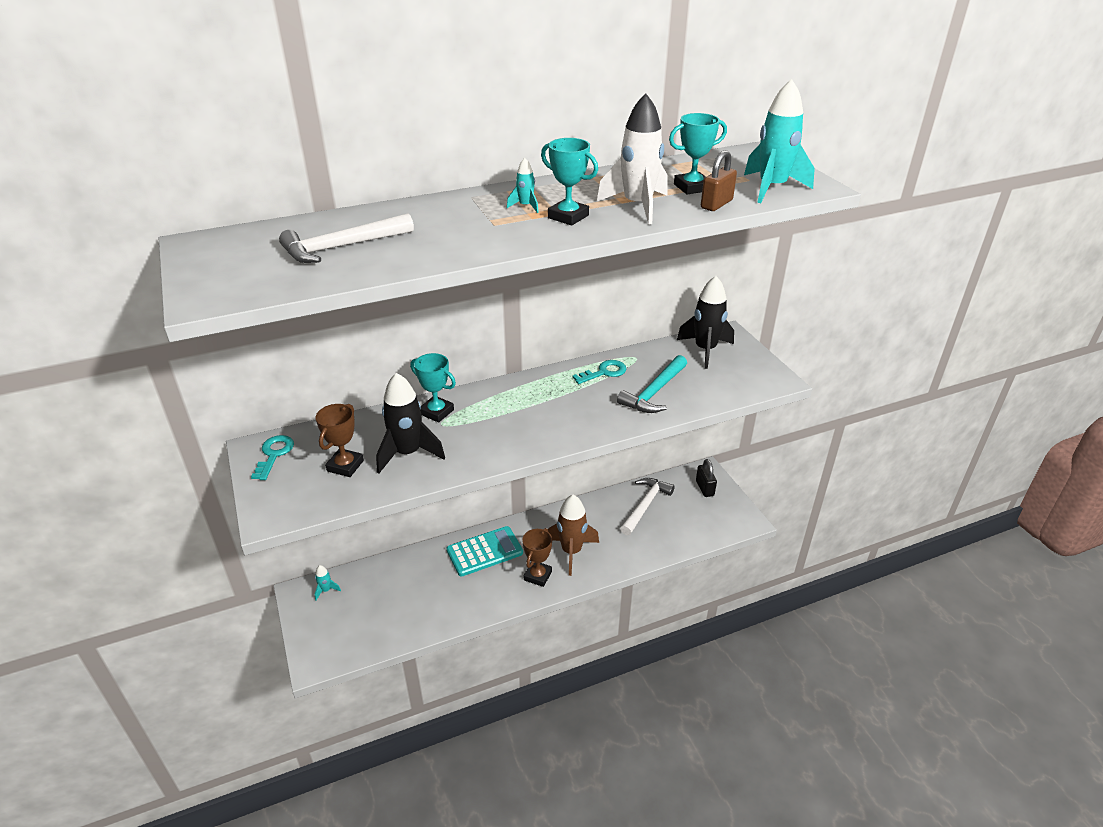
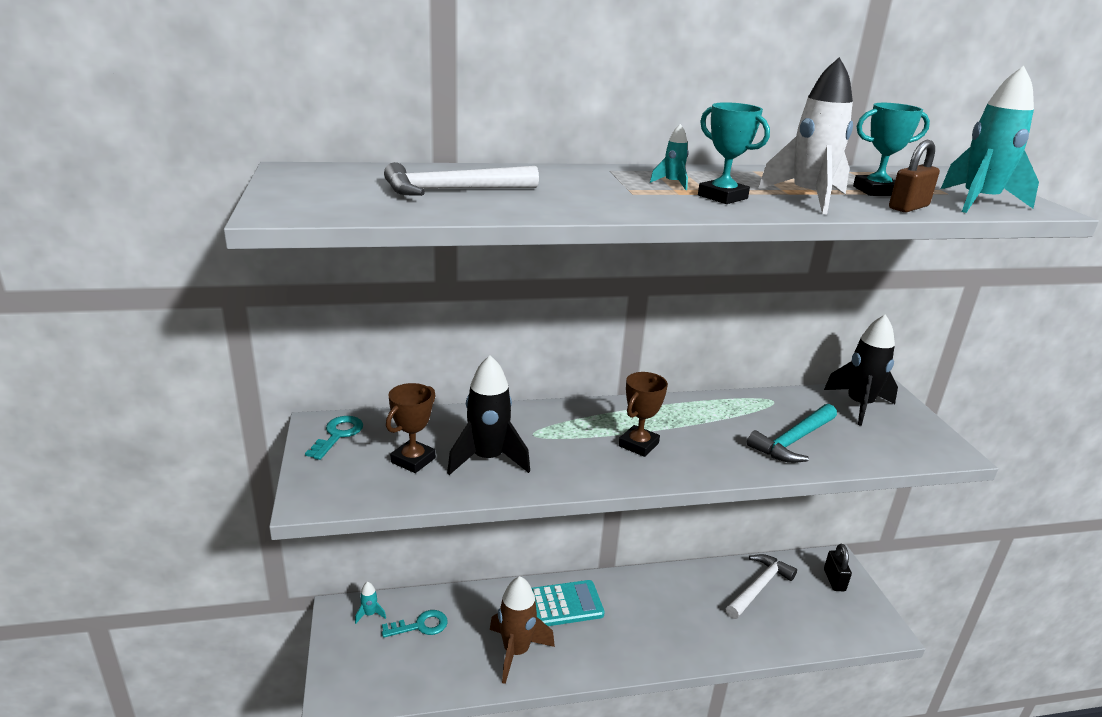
camera: 10 degrees right, 10 degrees down
(436, 412) = (530, 421): turquoise trophy -> none
(538, 576) = (617, 646): brown trophy -> brown trophy (638, 445)
(571, 551) = (662, 625): brown rocket -> brown rocket (516, 651)
(604, 372) = (733, 410): turquoise key -> turquoise key (421, 625)

